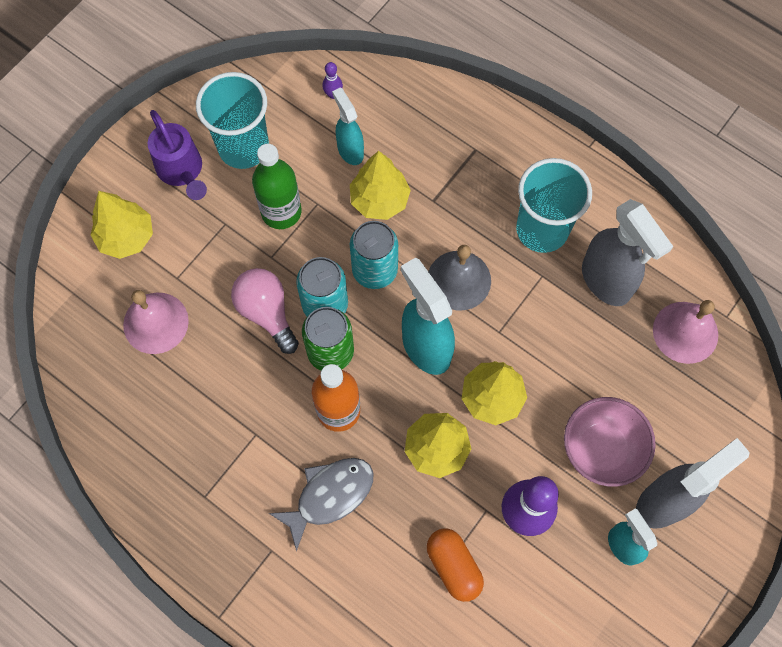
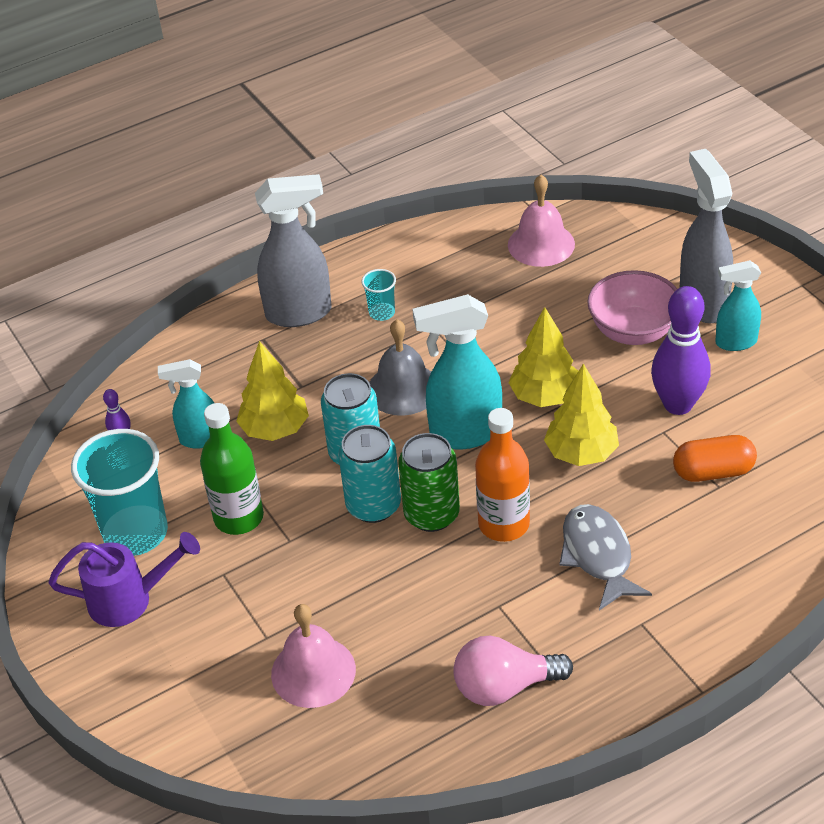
camera: 65 degrees left, 25 degrees down
(126, 237) = (183, 676): yellow tree -> none
(267, 312) = (356, 560): pink light bulb -> pink light bulb (504, 687)
(542, 229) = (382, 313): turquoise cup -> turquoise cup, size x0.45
(606, 282) = (462, 282): grey spray bottle -> grey spray bottle (300, 313)

